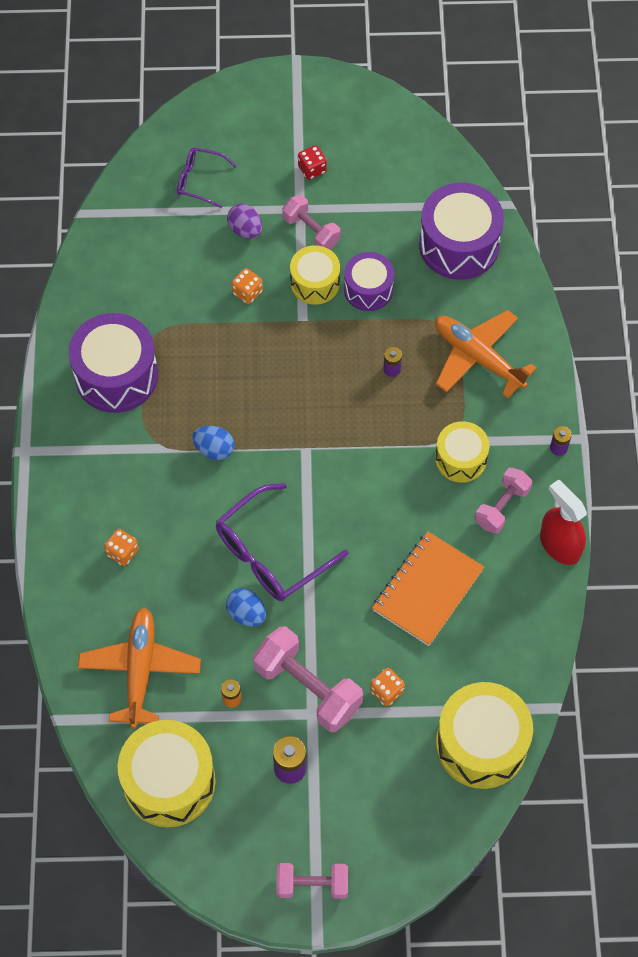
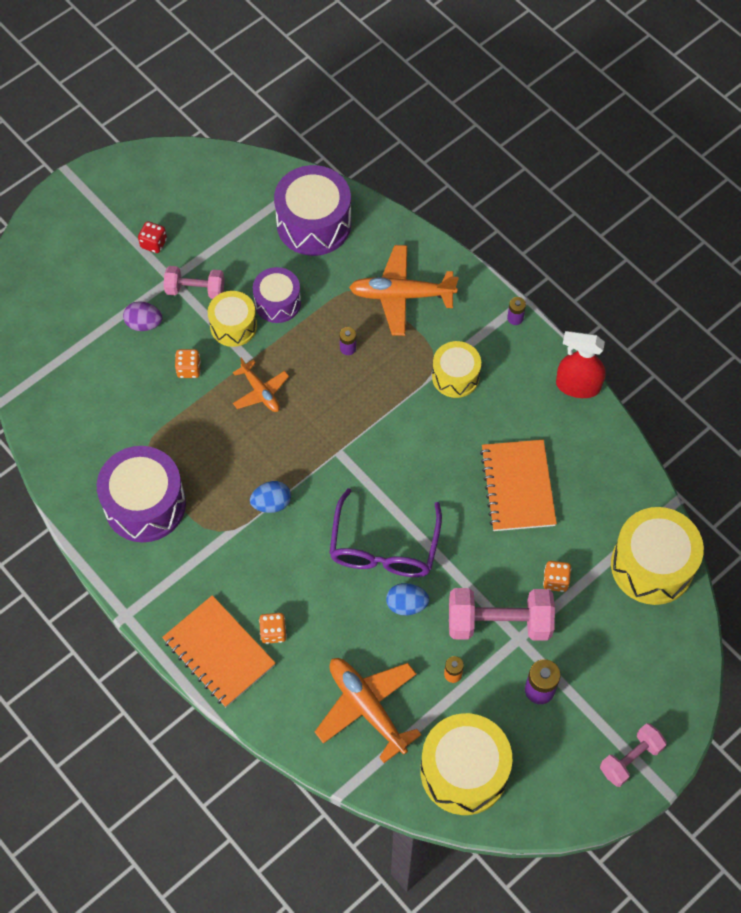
camera: 40 degrees left, 0 degrees up
(67, 535) = (219, 652): none -> orange notebook
(200, 181) = (74, 311): purple glasses -> none
(287, 353) = (260, 392): none -> orange plane
(502, 507) = (514, 389): pink dumbbell -> none

